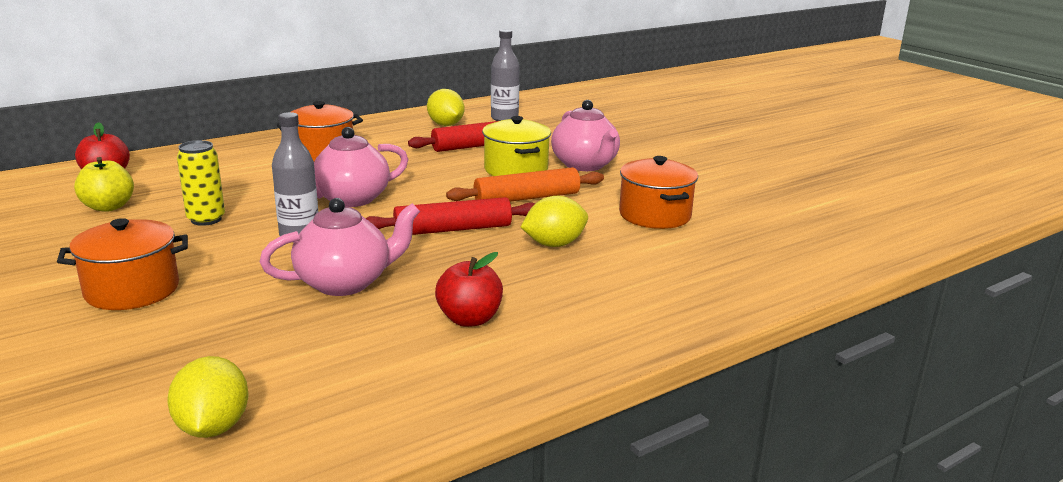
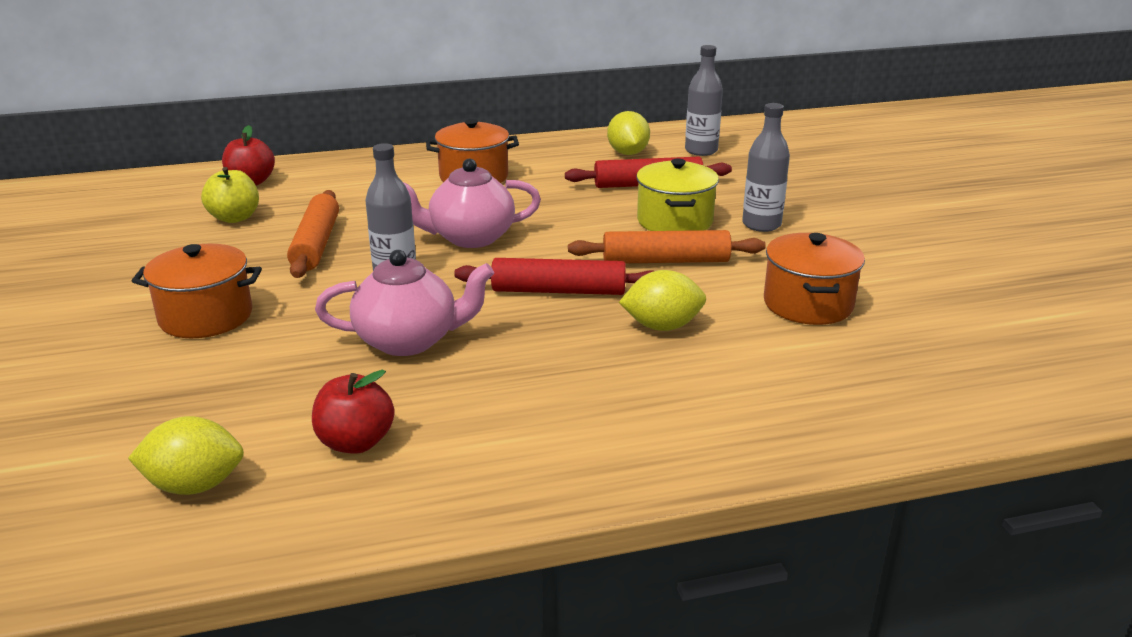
camera: 20 degrees right, 5 degrees up
(206, 219) = (316, 244): yellow can -> orange rolling pin
(213, 427) = (194, 485): yellow lemon -> yellow lemon turned 75 degrees clockwise
(469, 319) = (512, 407): red apple -> red apple (355, 442)
(585, 165) = (761, 224): pink teapot -> grey bottle

